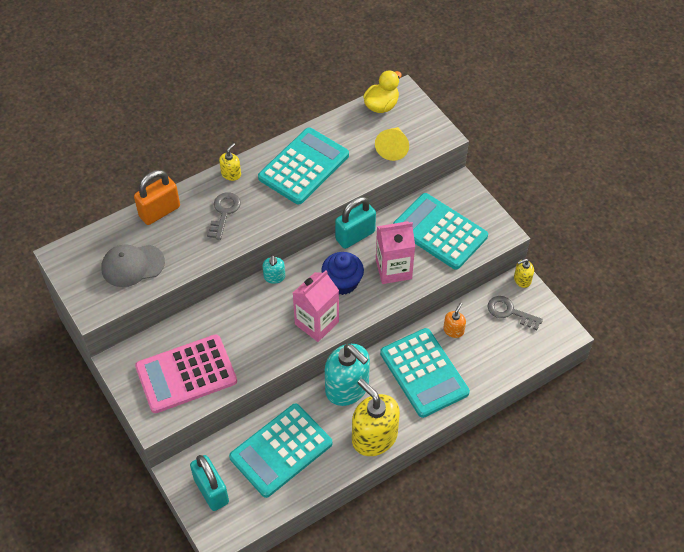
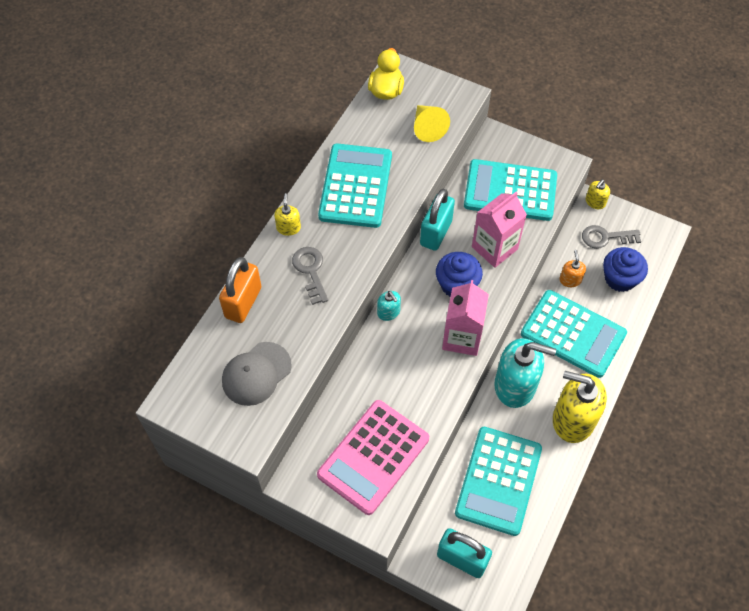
camera: 30 degrees left, 5 degrees up
(497, 350) = (620, 278): none -> blue cupcake

